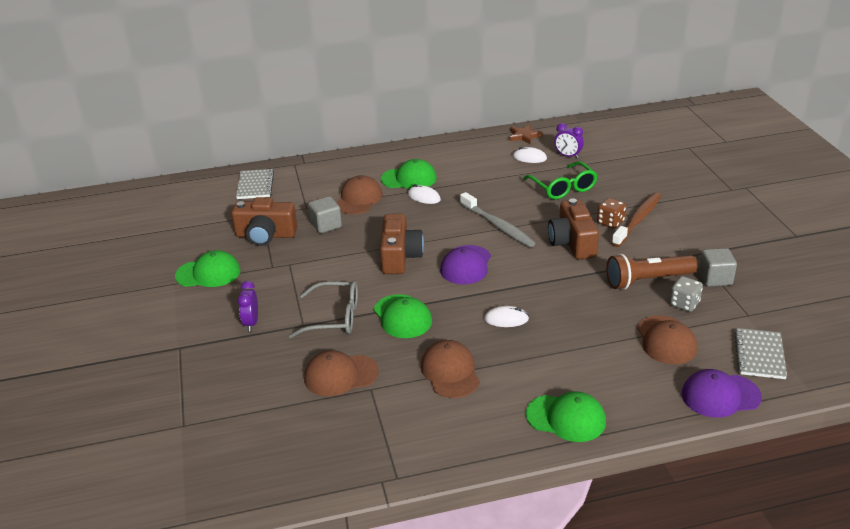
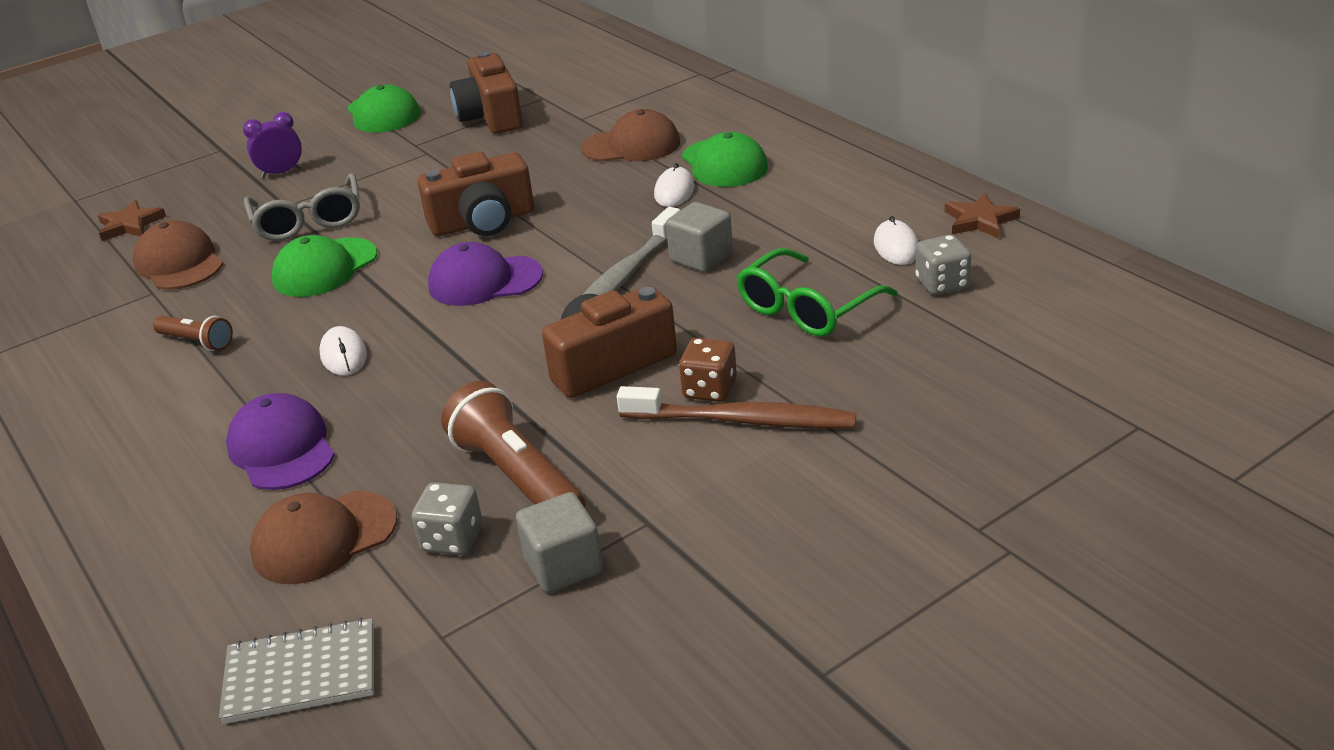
camera: 70 degrees right, 0 degrees up
(255, 185) = (618, 69): grey notebook -> none
(258, 396) = (130, 225): none -> brown star
(326, 225) = (541, 145): grey cube -> grey cube (701, 257)
(450, 372) = (197, 342): brown cap -> brown flashlight
(566, 418) = (93, 472): green cap -> none
(568, 156) = (942, 284): purple clock -> grey dice
(720, 396) = (163, 637): purple cap -> purple cap (282, 448)

